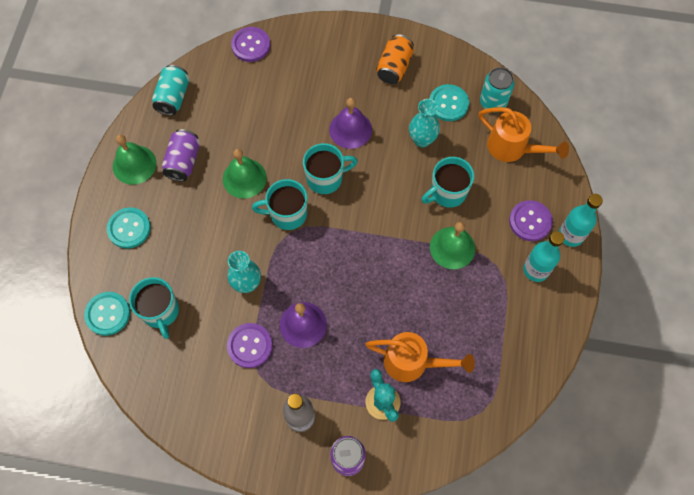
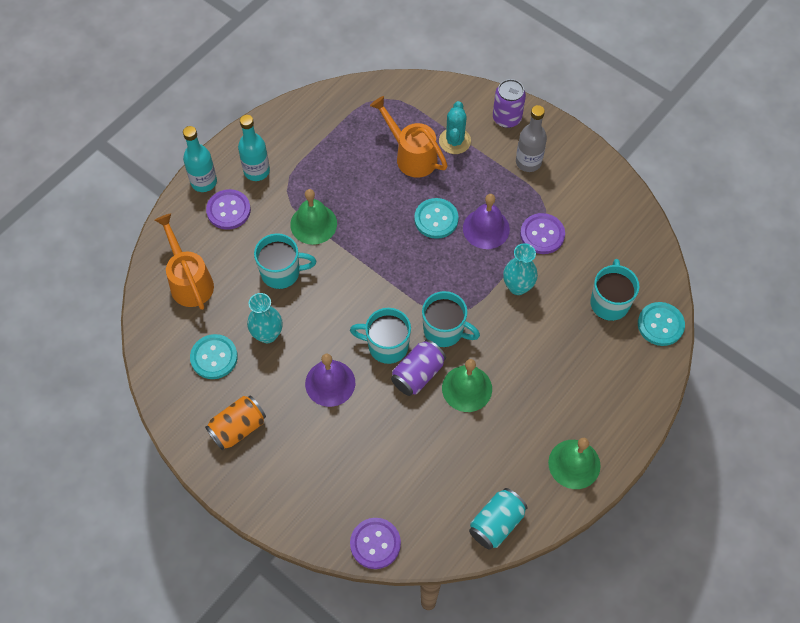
camera: 150 degrees left, 5 degrees down
(129, 228) = (607, 396): turquoise button -> turquoise button (436, 219)
(183, 161) = (520, 439): purple can -> purple can (418, 374)
(493, 102) = (170, 335): turquoise can -> none

